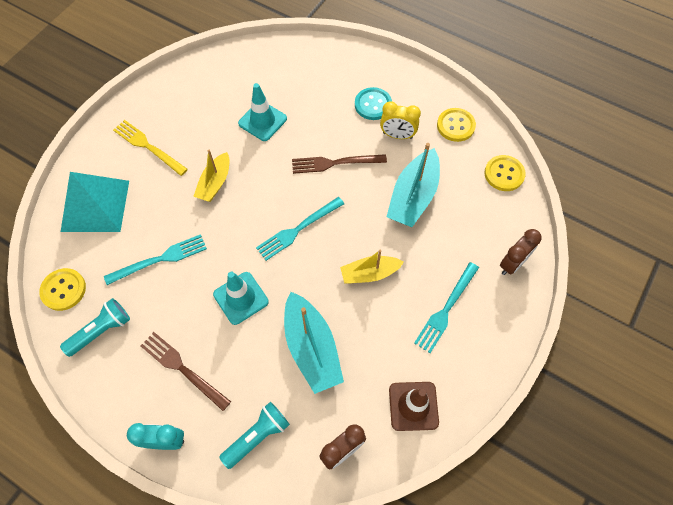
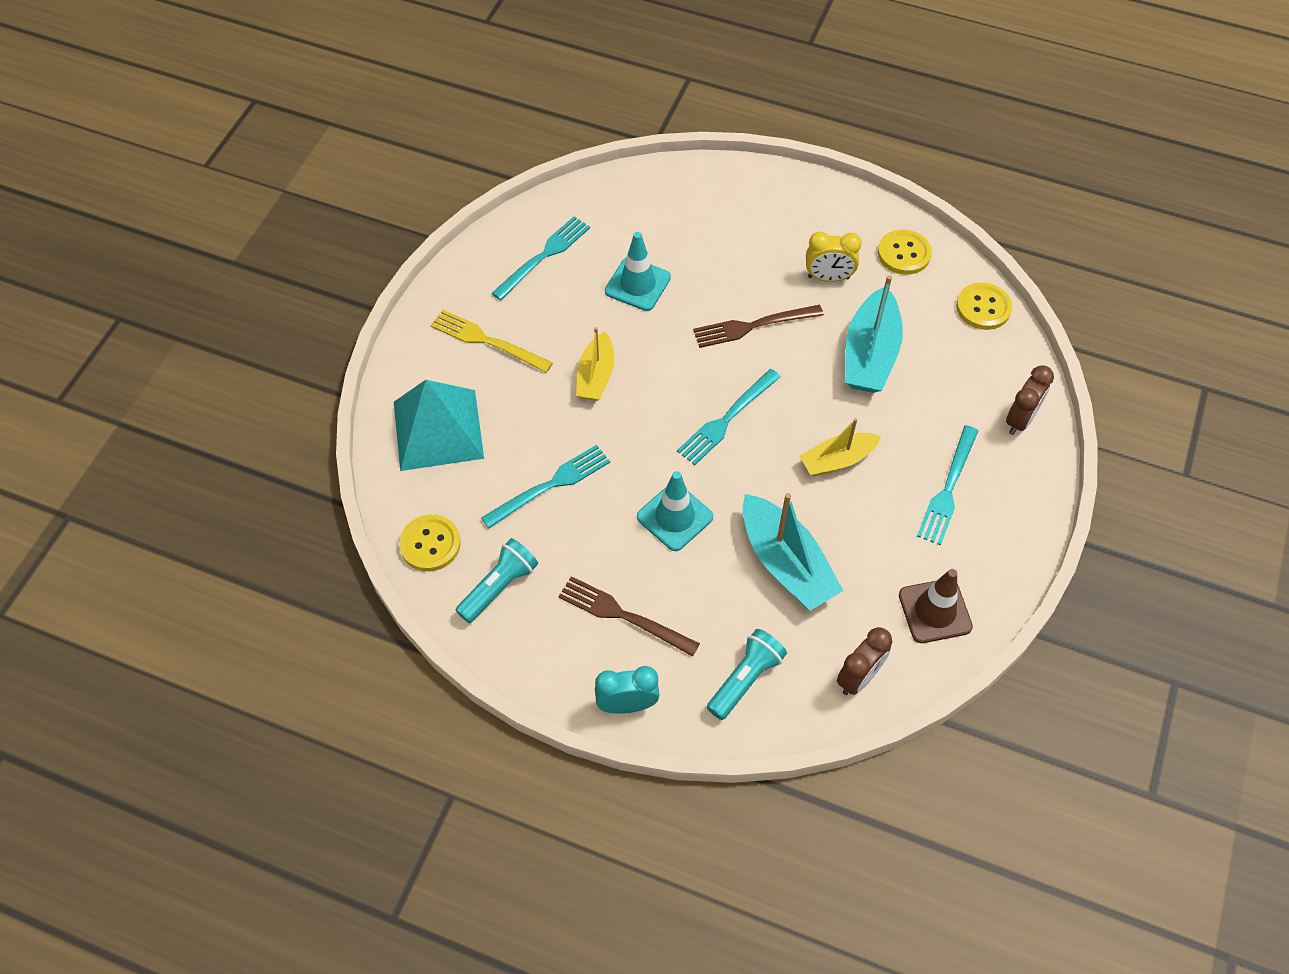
camera: 10 degrees left, 5 degrees down
(205, 91) = (544, 255): none -> turquoise fork
(373, 105) = (784, 241): turquoise button -> none

